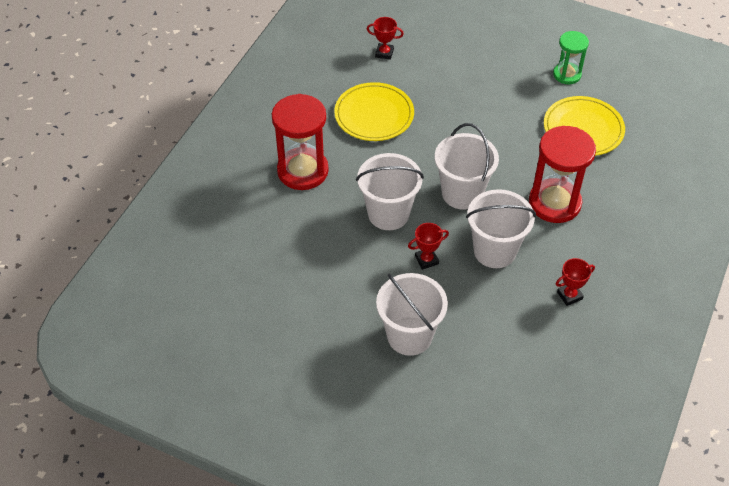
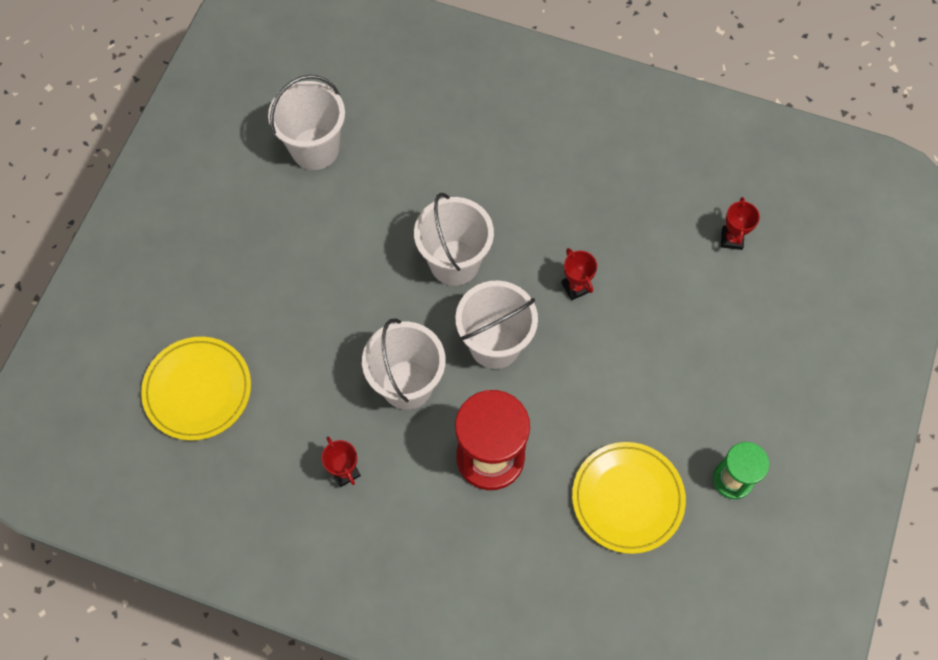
camera: 85 degrees right, 15 degrees up
(302, 171) = (511, 165): red hourglass -> none
(374, 115) = (615, 235): yellow plate -> yellow plate (198, 390)
(409, 336) = (282, 295): white bucket -> white bucket (315, 149)
(426, 260) = (388, 308): red trophy -> red trophy (575, 287)

